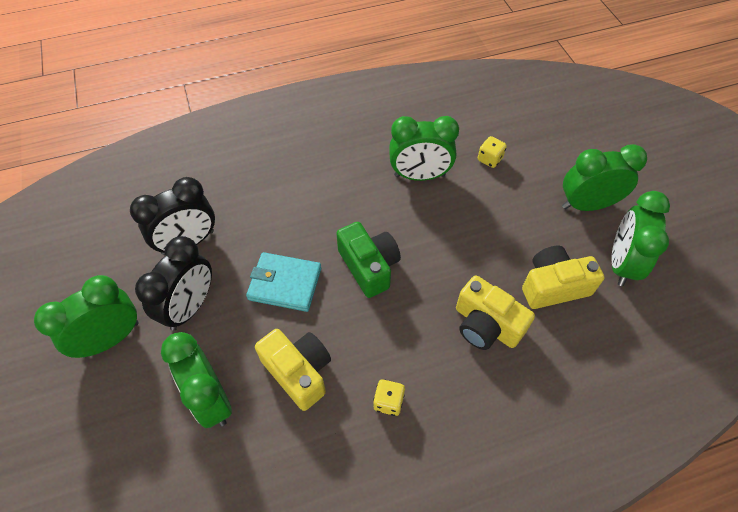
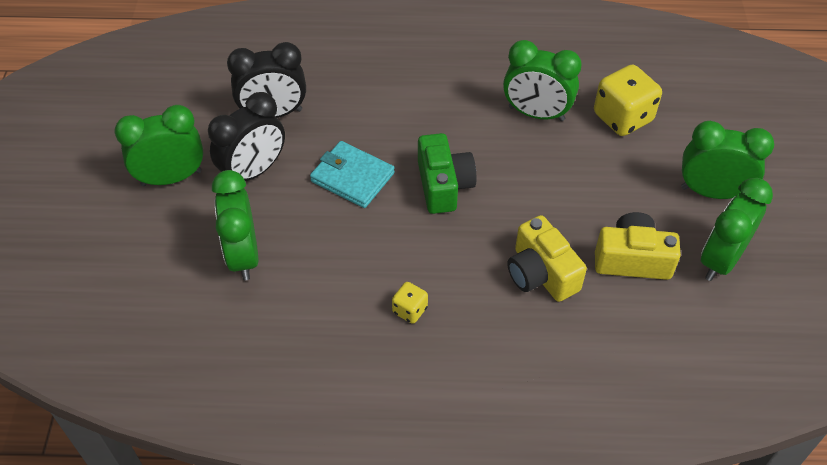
camera: 20 degrees right, 5 degrees down
(298, 372) = (334, 258): yellow camera -> none
(489, 159) = (622, 118): yellow dice -> yellow dice, size x1.97

